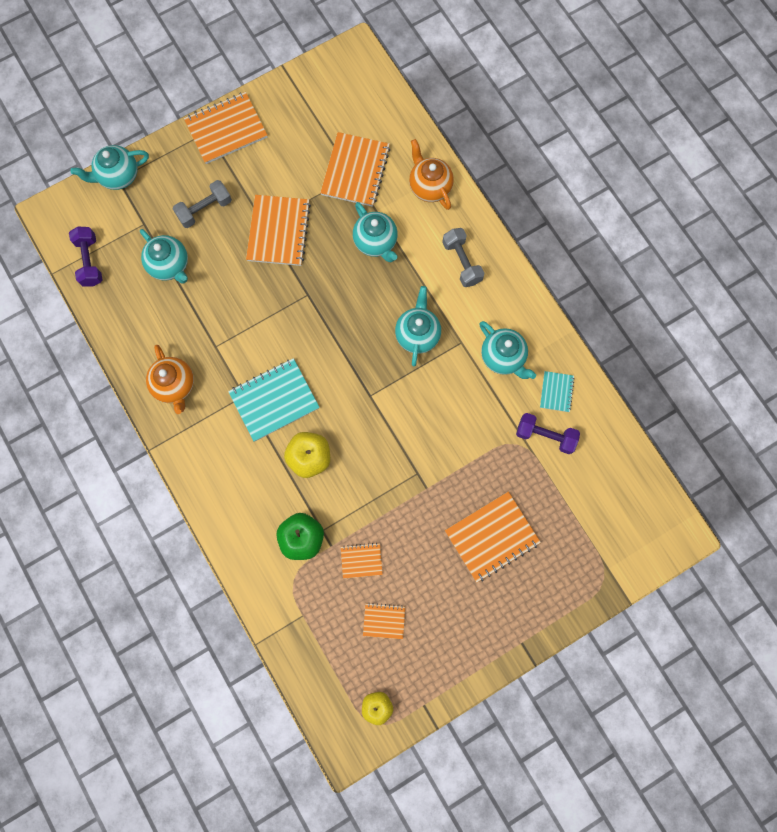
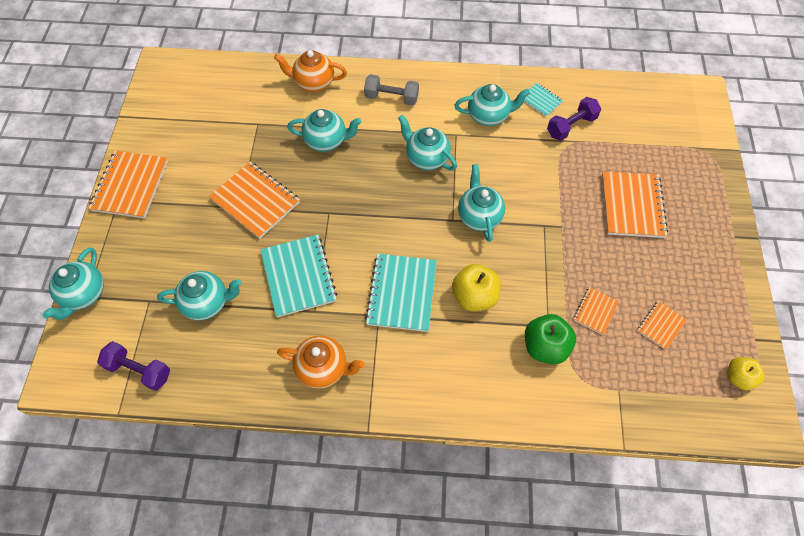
camera: 55 degrees left, 15 degrees down
(205, 209) = (183, 244): grey dumbbell -> none
(235, 313) = (298, 276): none -> turquoise notebook
(355, 171) = (255, 120): orange notebook -> none
(388, 414) = (479, 216): none -> turquoise teapot

